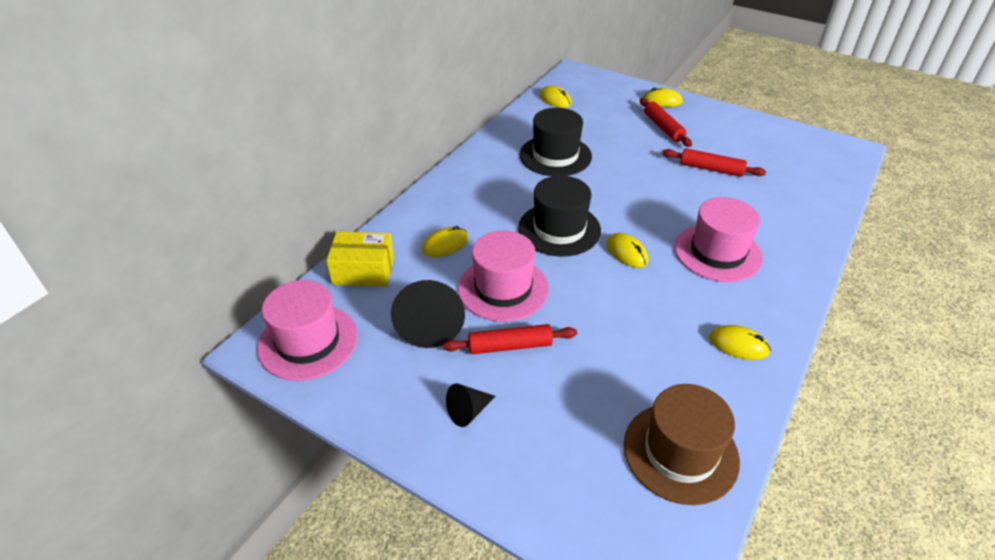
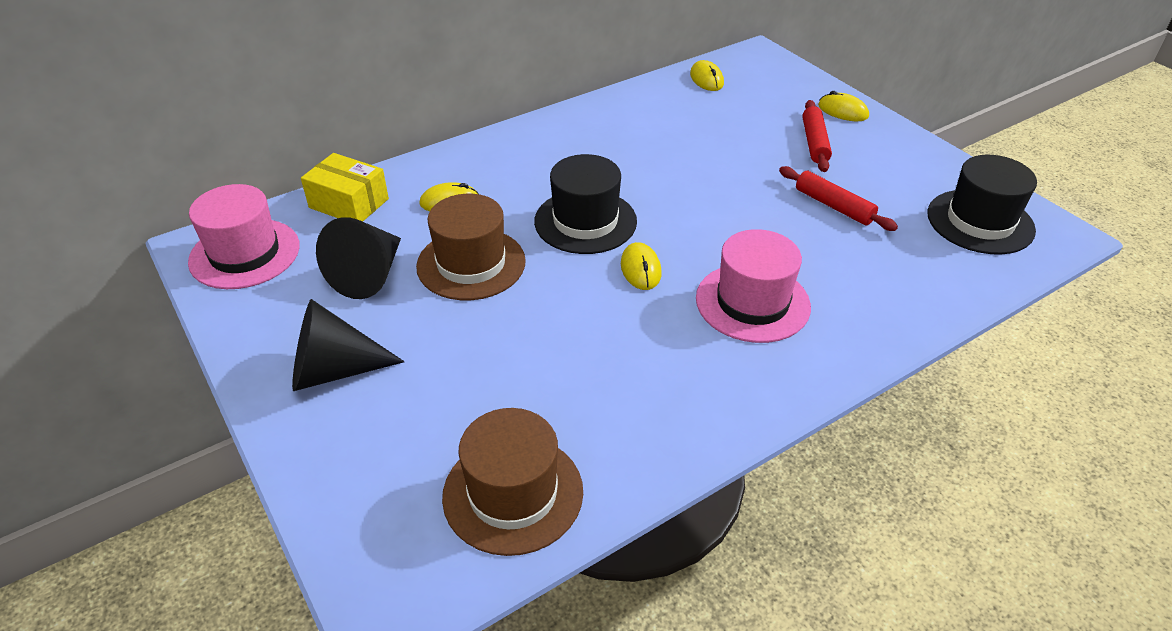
camera: 25 degrees right, 0 degrees up
(468, 411) = (334, 370): black cone -> black cone, size x1.86
(503, 288) = (471, 264): pink hat -> brown hat
(510, 346) = (428, 323): red rolling pin -> none
(555, 155) = (651, 141): black hat -> black hat (980, 222)
(738, 345) = (683, 410): yellow mouse -> none

